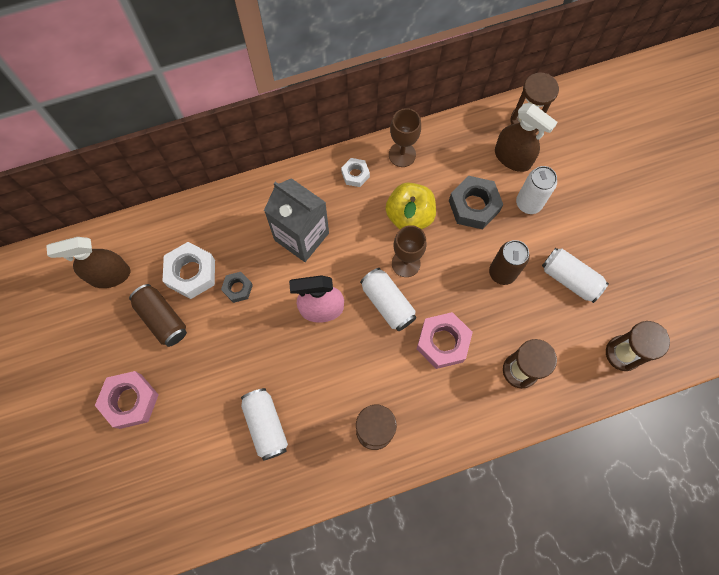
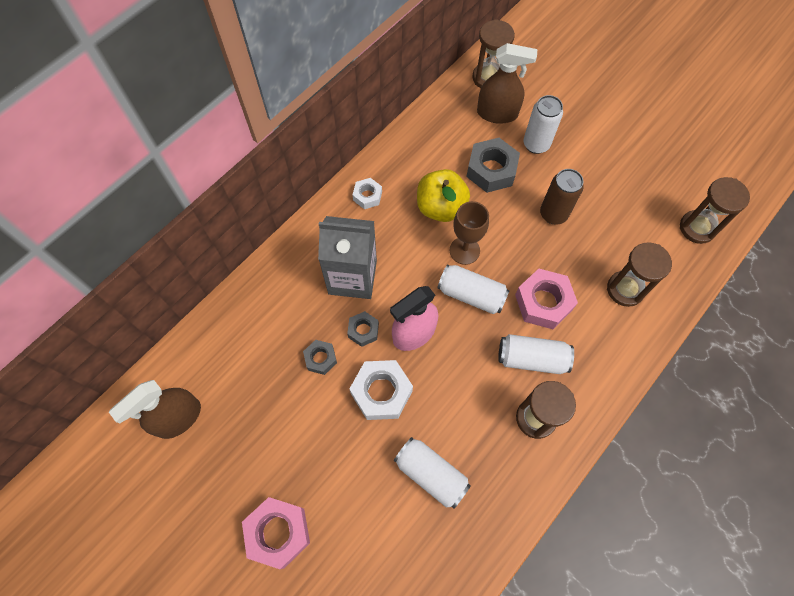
camera: 30 degrees left, 5 degrees down
(162, 319) = (261, 430): brown can -> none
(191, 273) = (264, 369): white nut -> white nut (381, 392)
(283, 284) = (363, 330): none -> grey nut
(402, 154) = (399, 158): brown goblet -> none
(570, 279) = (612, 189): white can -> white can (532, 358)

